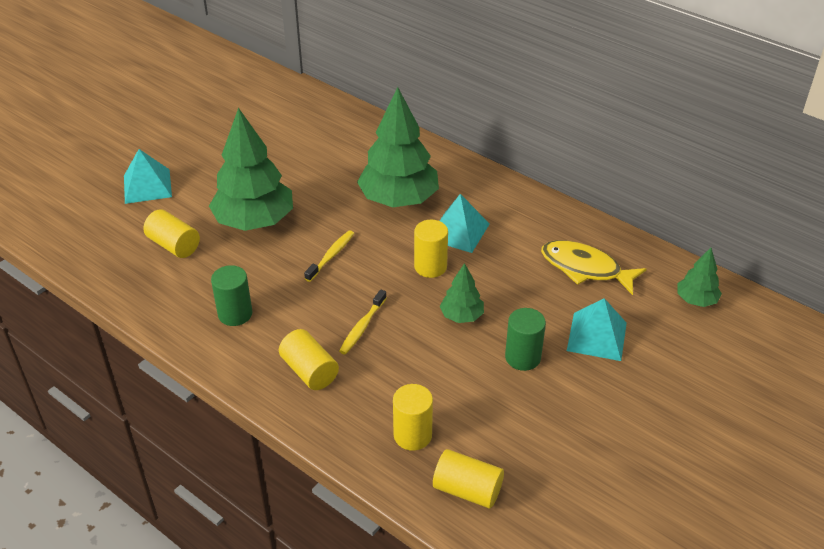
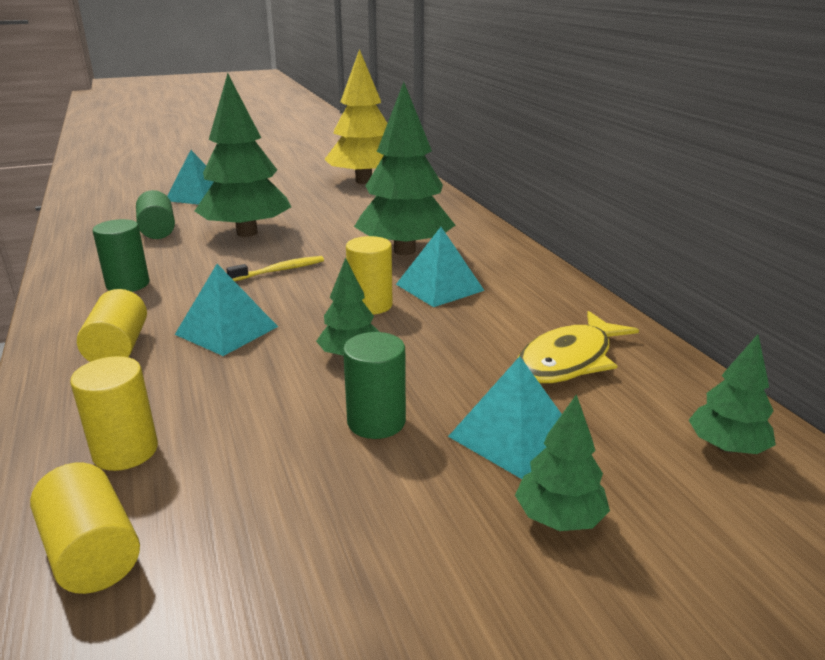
camera: 30 degrees right, 15 degrees down
(174, 245) = (157, 230): yellow cylinder -> green cylinder
(275, 114) = (364, 181): none -> yellow tree
(362, 327) = (227, 330): yellow toothbrush -> turquoise pyramid
(585, 268) = (569, 360): yellow fish -> yellow fish turned 105 degrees counterclockwise
(651, 374) = (559, 518): none -> green tree

